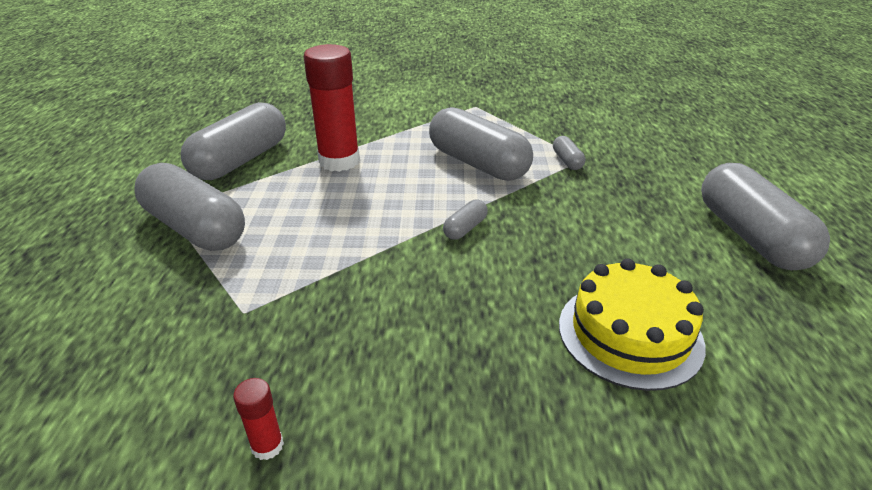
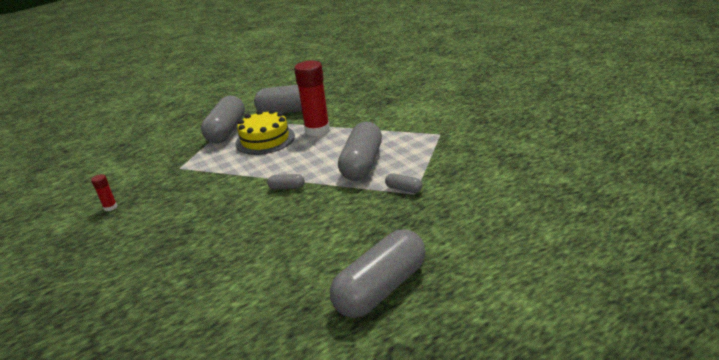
camera: 60 degrees right, 5 degrees down
(567, 161) = (403, 189): grey capsule -> grey capsule turned 75 degrees clockwise
(630, 334) = (231, 268): yellow cake -> yellow cake (265, 139)

